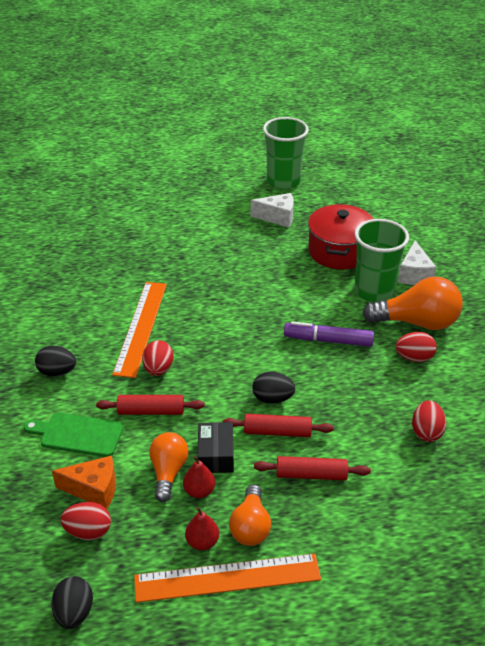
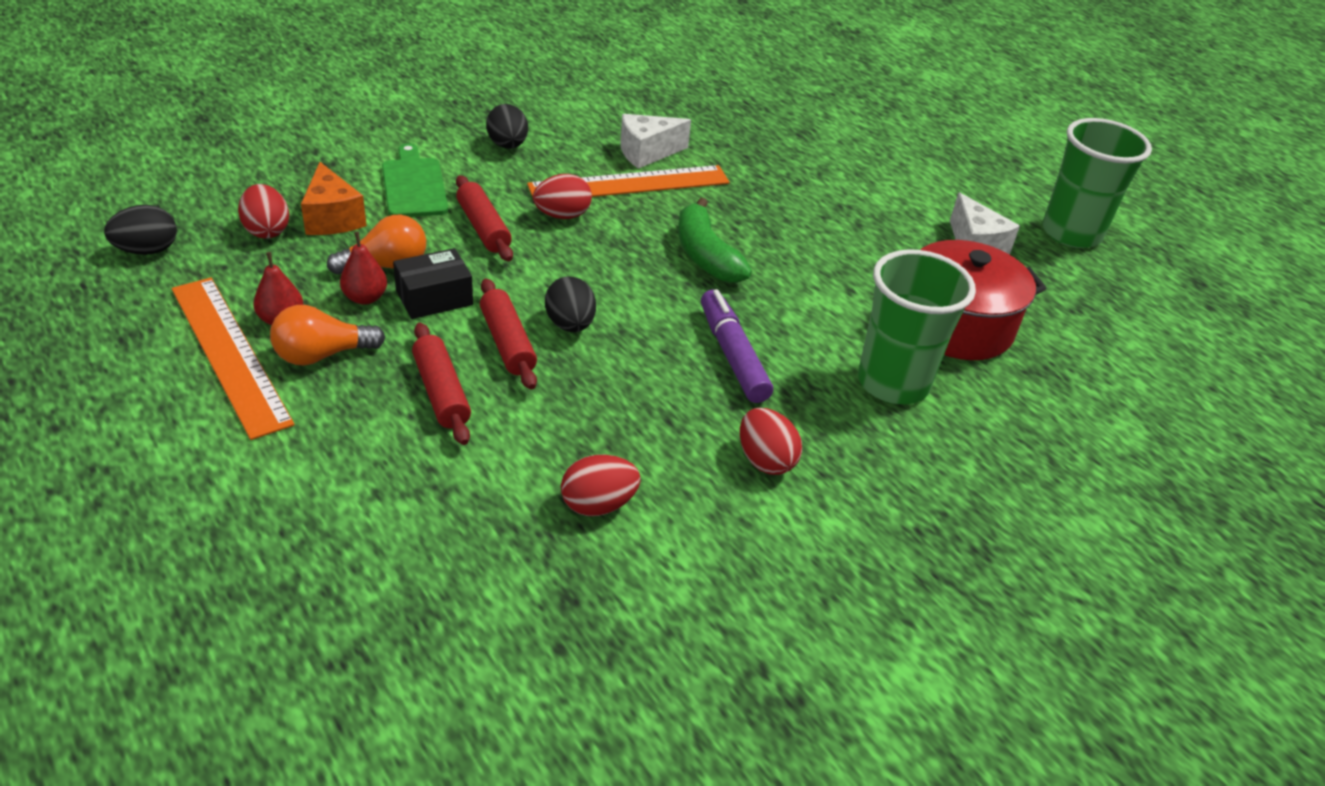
camera: 60 degrees right, 0 degrees up
(234, 320) = (706, 255): none -> green banana
(414, 274) = (981, 424): white cheese -> white cheese (647, 153)
(417, 322) = (857, 449): orange light bulb -> none

